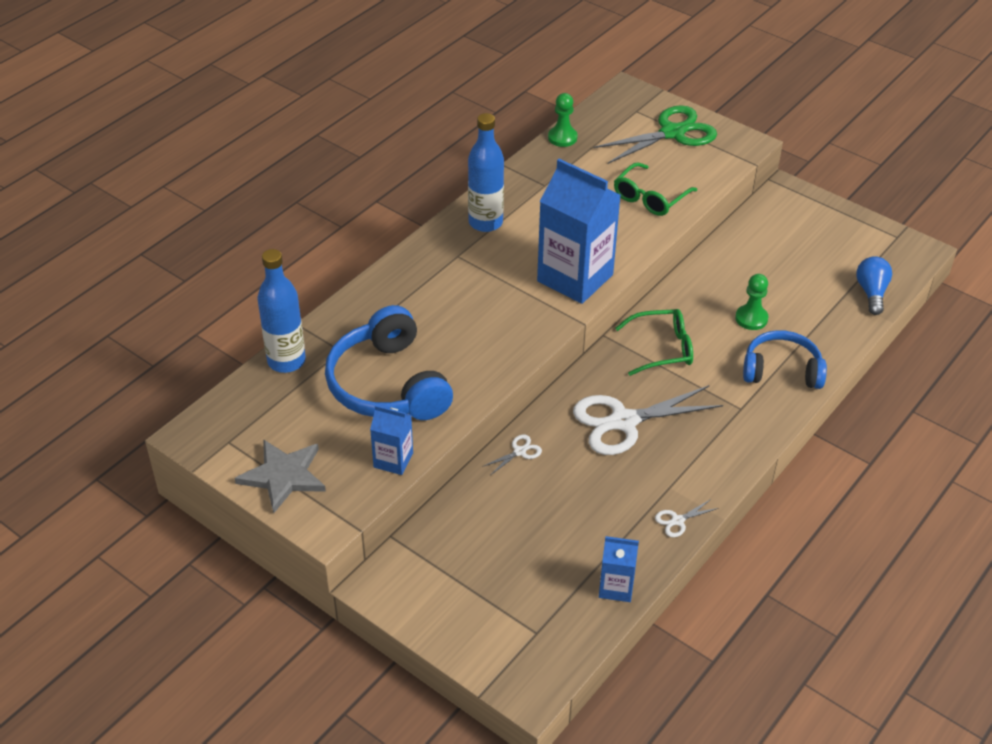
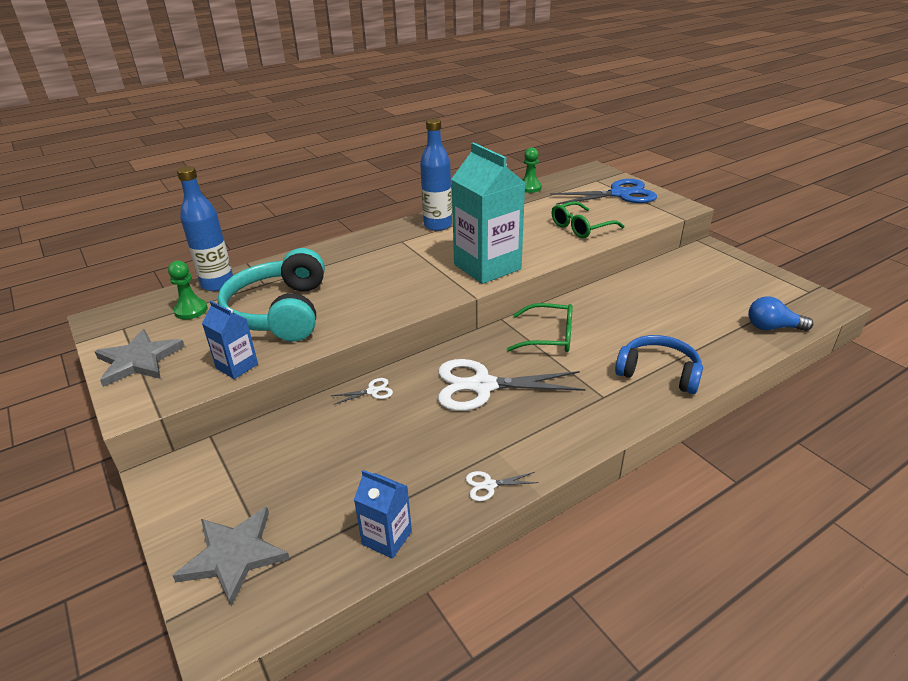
camera: 20 degrees right, 10 degrees down
(388, 385) = (280, 312): blue headphones -> turquoise headphones
(497, 634) = (234, 555): none -> grey star
(575, 278) = (487, 267): blue carton -> turquoise carton
(672, 133) = (620, 194): green scissors -> blue scissors
(751, 318) = (644, 328): green pawn -> green pawn (191, 310)
(871, 293) = (772, 327): blue light bulb -> blue light bulb turned 105 degrees counterclockwise

